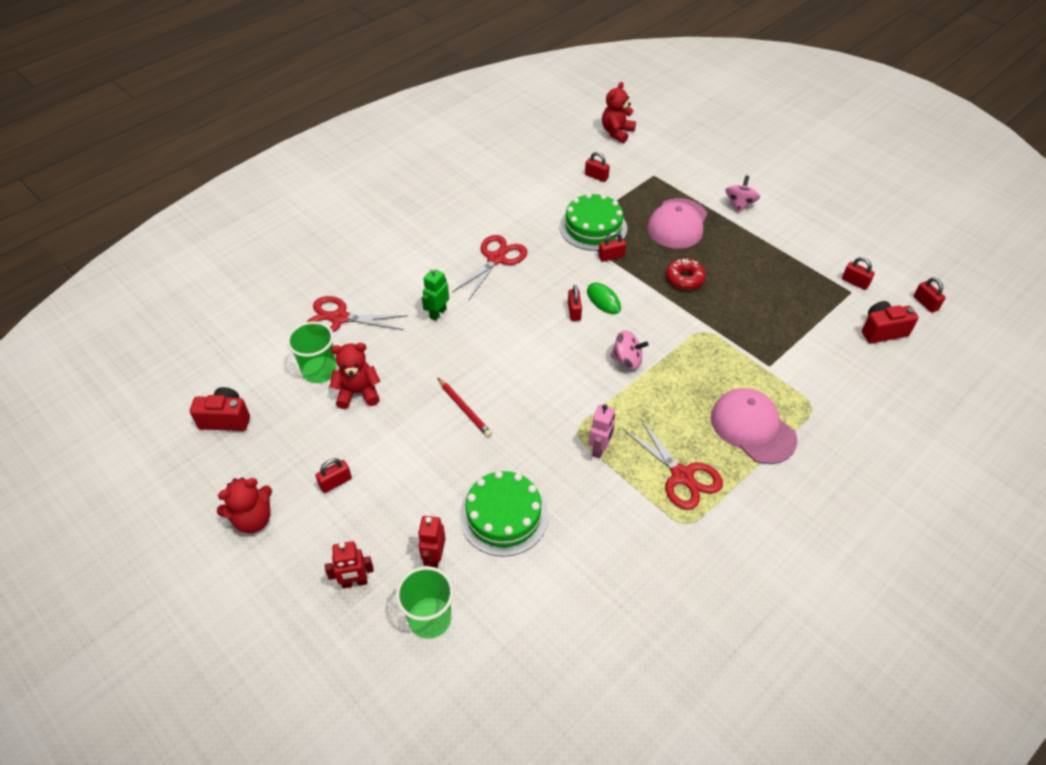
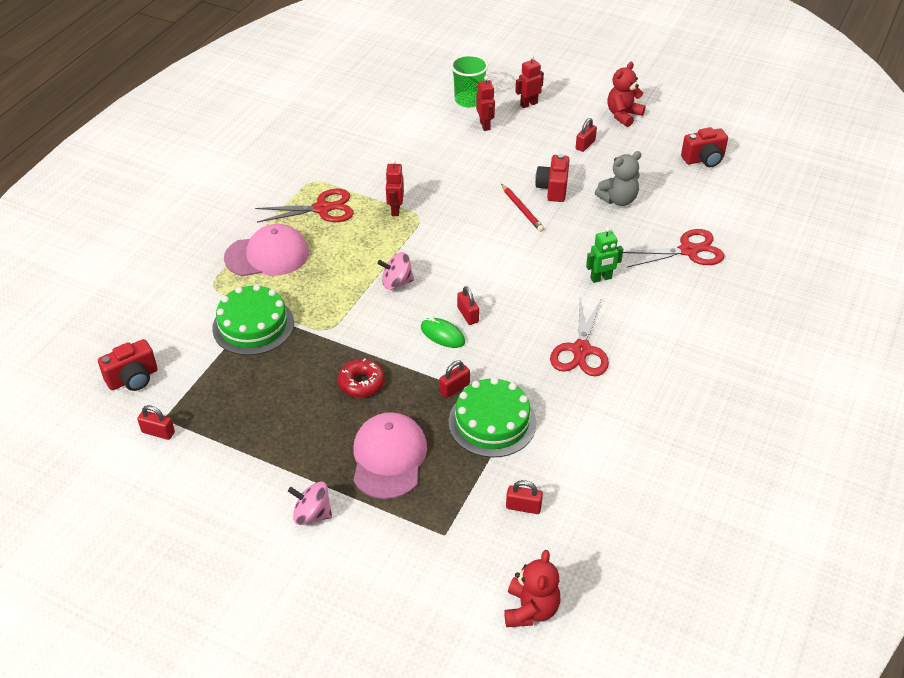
camera: 160 degrees right, 5 degrees down
(319, 371) = (664, 207): green cup -> none
(358, 393) = (618, 200): red teddy bear -> grey teddy bear
(415, 428) = (553, 188): none -> red camera
(437, 313) = (601, 278): green robot -> green robot turned 60 degrees clockwise
(464, 409) = (522, 210): red pencil -> red pencil turned 150 degrees counterclockwise
(503, 516) = (450, 155): green cake -> green cake (253, 325)
(600, 449) = (395, 210): pink robot -> red robot
(682, 476) = (322, 208): red scissors -> red scissors turned 135 degrees clockwise
(739, 204) = (312, 514): pink spinning top -> pink spinning top turned 105 degrees clockwise
(752, 428) = (267, 255): pink cap -> pink cap turned 45 degrees counterclockwise
(925, 303) = (76, 426): red padlock -> none

